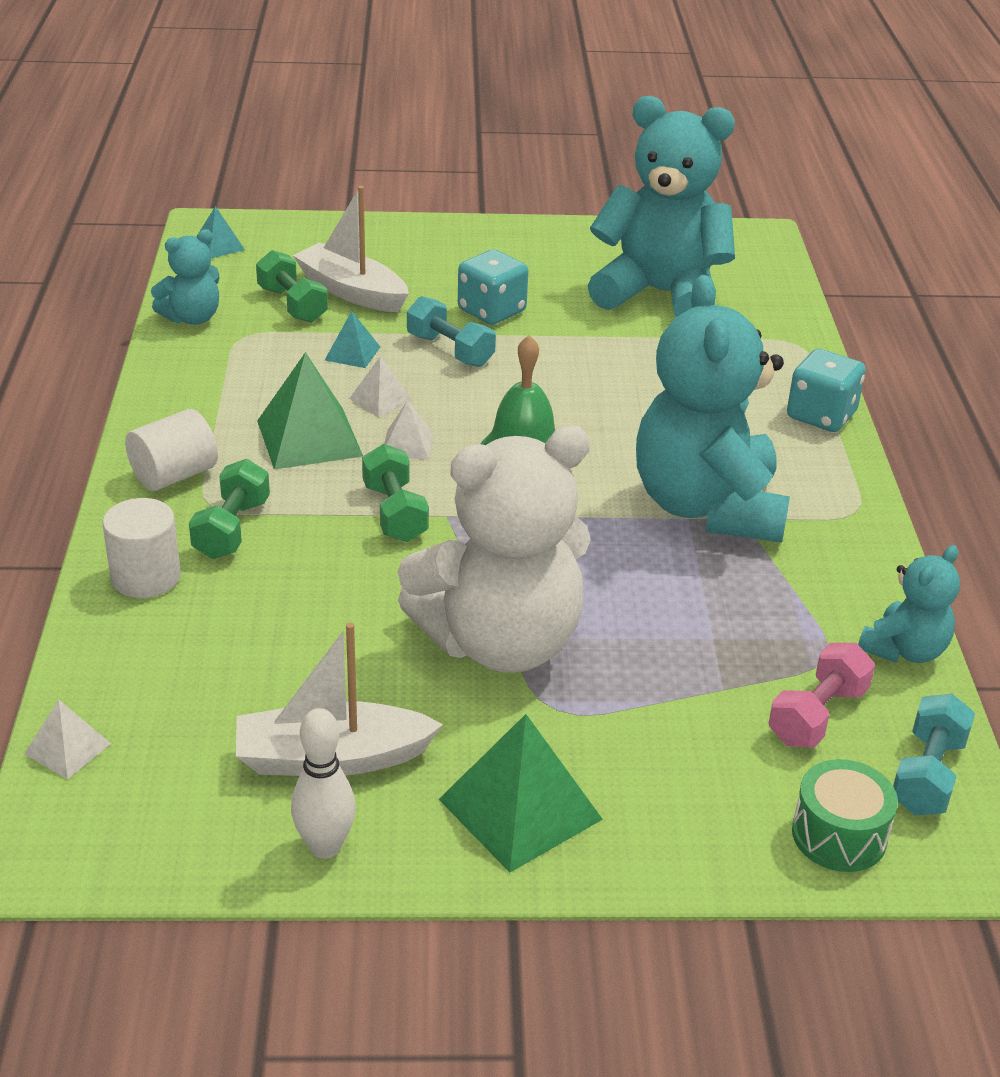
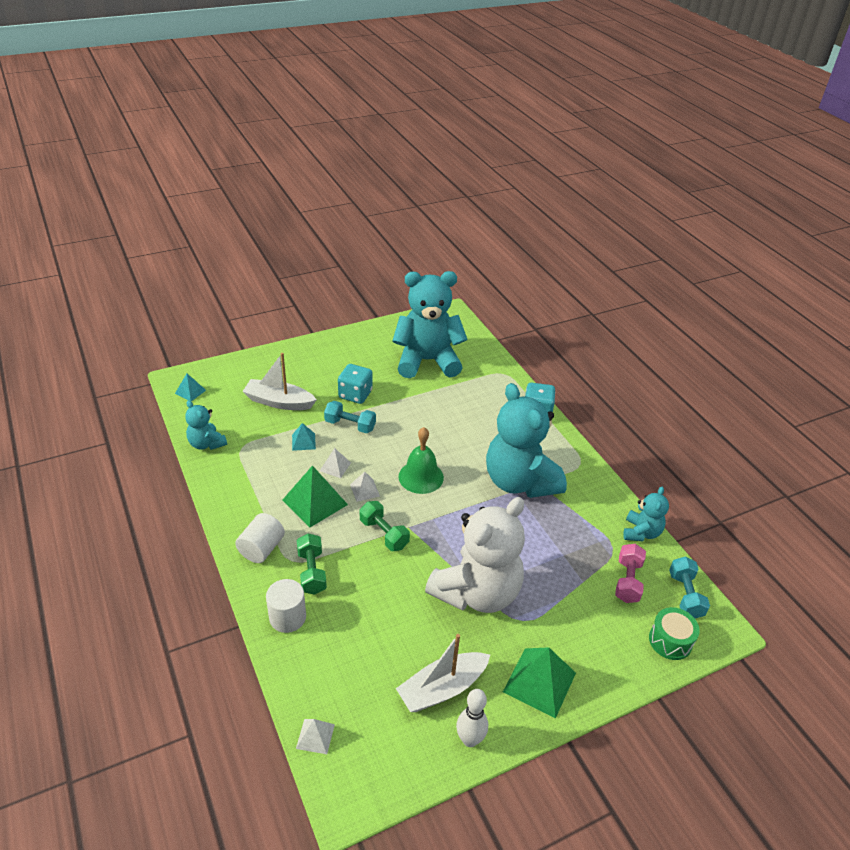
camera: 25 degrees left, 5 degrees up
(192, 318) = (206, 444): turquoise teddy bear -> turquoise teddy bear turned 105 degrees clockwise
(292, 305) = (254, 419): green dumbbell -> none

